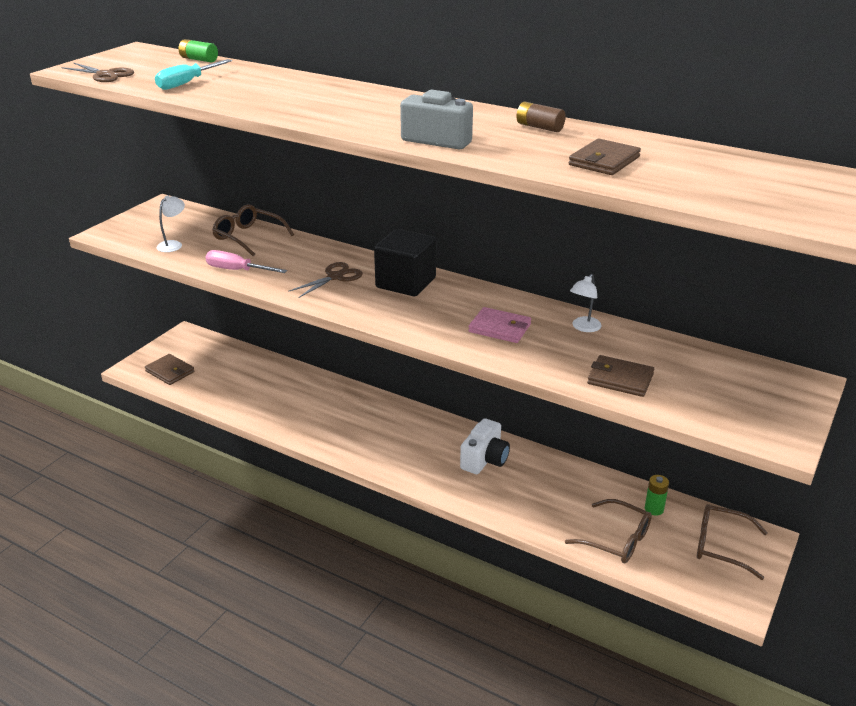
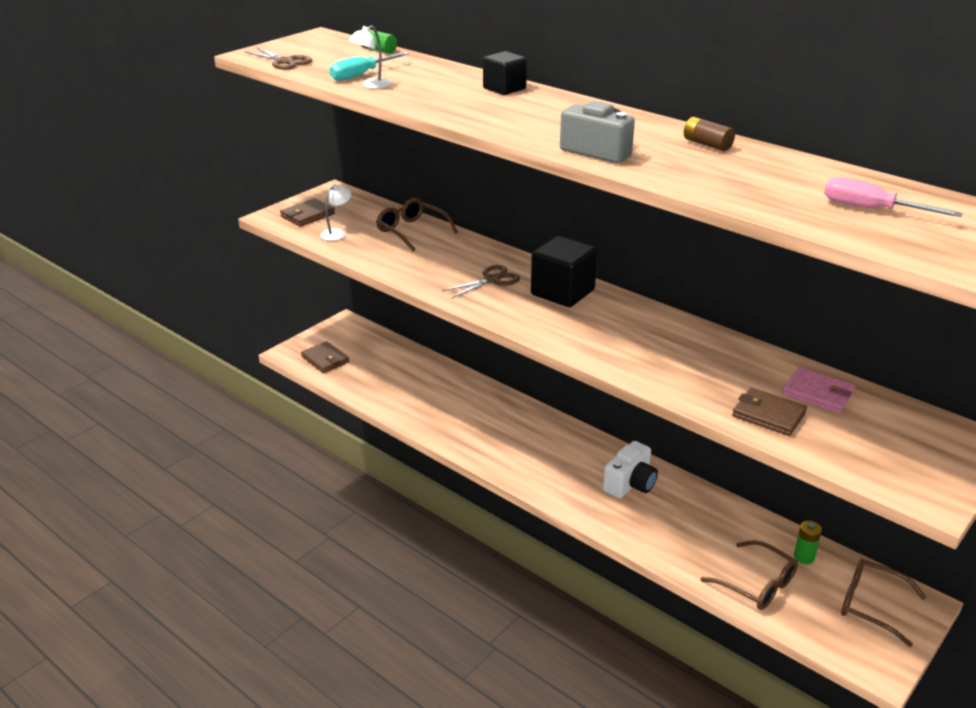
camera: 10 degrees right, 0 degrees up
(237, 270) = (395, 265): pink screwdriver -> pink screwdriver (871, 209)
(333, 88) = (504, 88): none -> black cube
(500, 328) = (651, 349): pink wallet -> pink wallet (818, 393)
(583, 328) = (741, 356): white lamp -> white lamp (371, 85)
(604, 161) = (765, 186): brown wallet -> brown wallet (307, 215)

